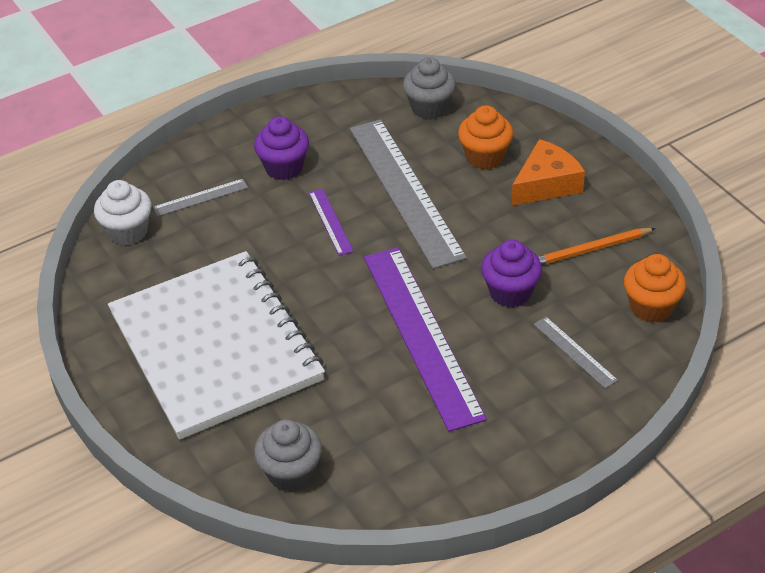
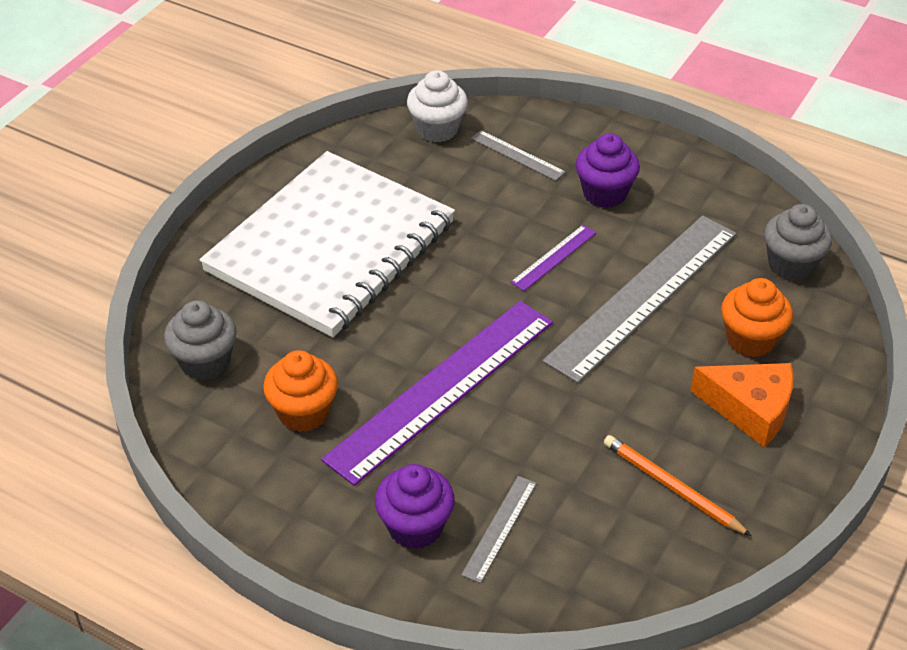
camera: 60 degrees right, 0 degrees up
(510, 292) = (552, 439): purple cupcake -> purple cupcake (415, 527)
(651, 307) = (618, 577): orange cupcake -> orange cupcake (303, 413)

